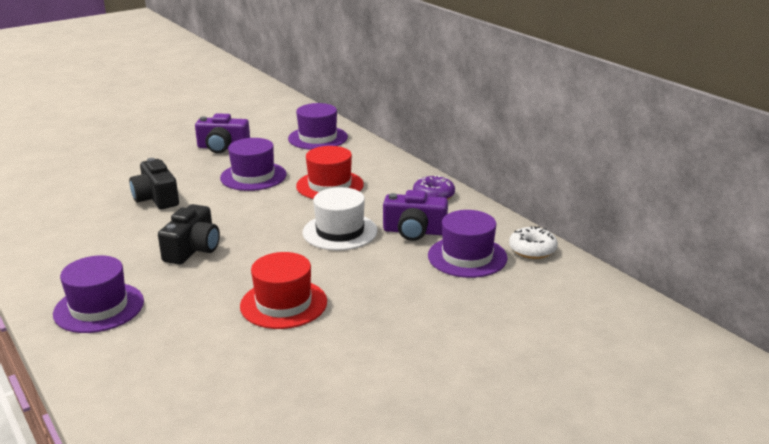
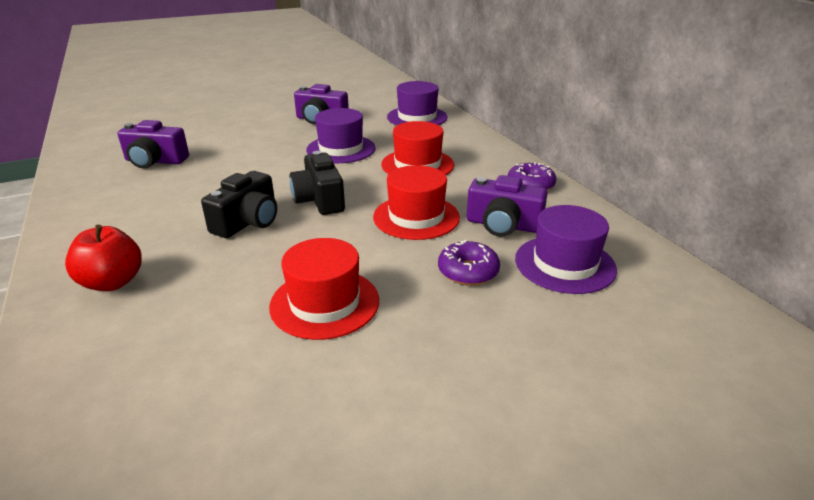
camera: 10 degrees right, 5 degrees up
(75, 203) = (155, 161): none -> purple camera
(99, 307) = (112, 282): purple hat -> red apple
(156, 198) = (235, 163): black camera -> black camera (319, 200)
(340, 232) = (416, 217): white hat -> red hat
(392, 270) = (468, 271): none -> purple donut
(532, 250) = (649, 263): white donut -> none

